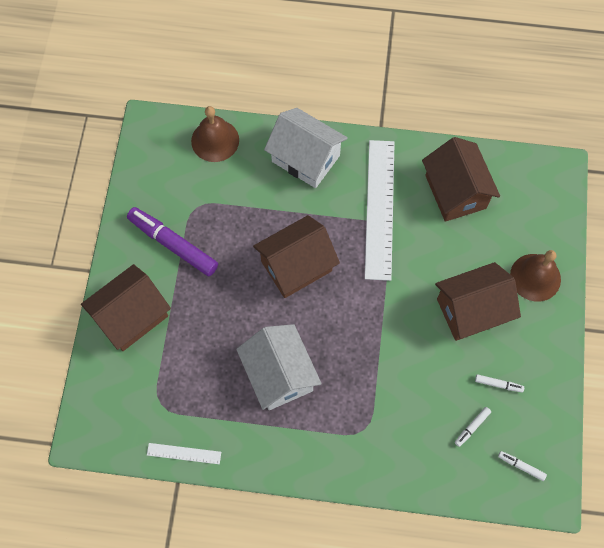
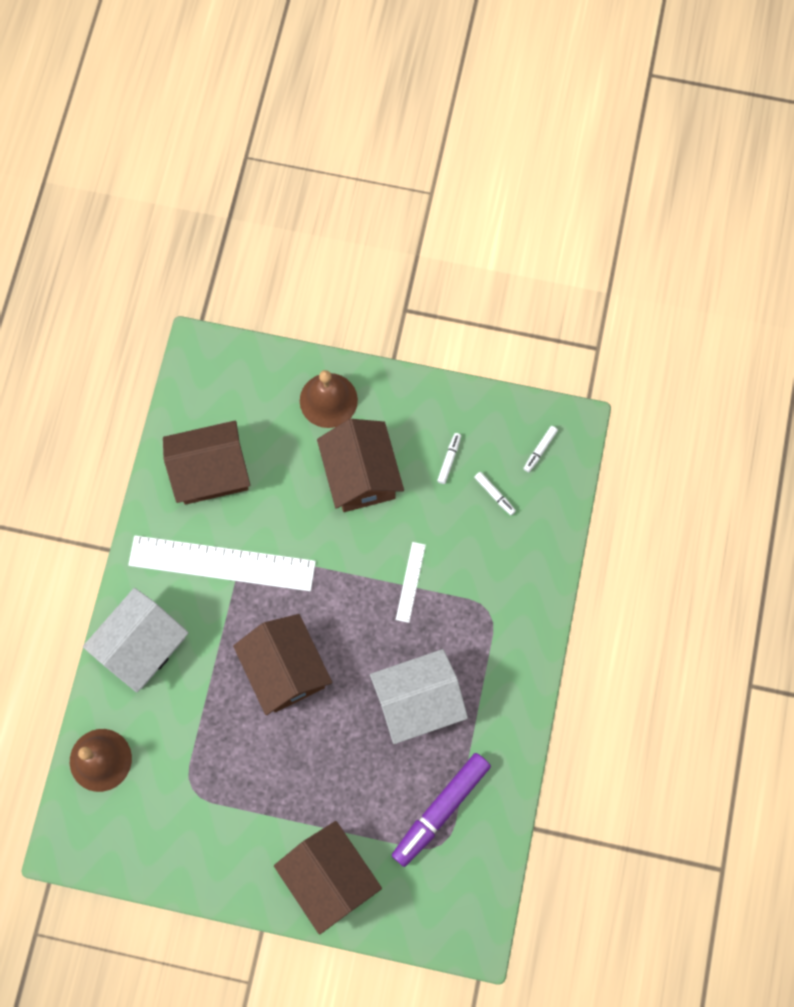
camera: 85 degrees left, 5 degrees up
(173, 245) = (240, 821): purple marker -> purple marker (441, 809)
(184, 453) = (501, 818): white ruler -> white ruler (410, 582)

